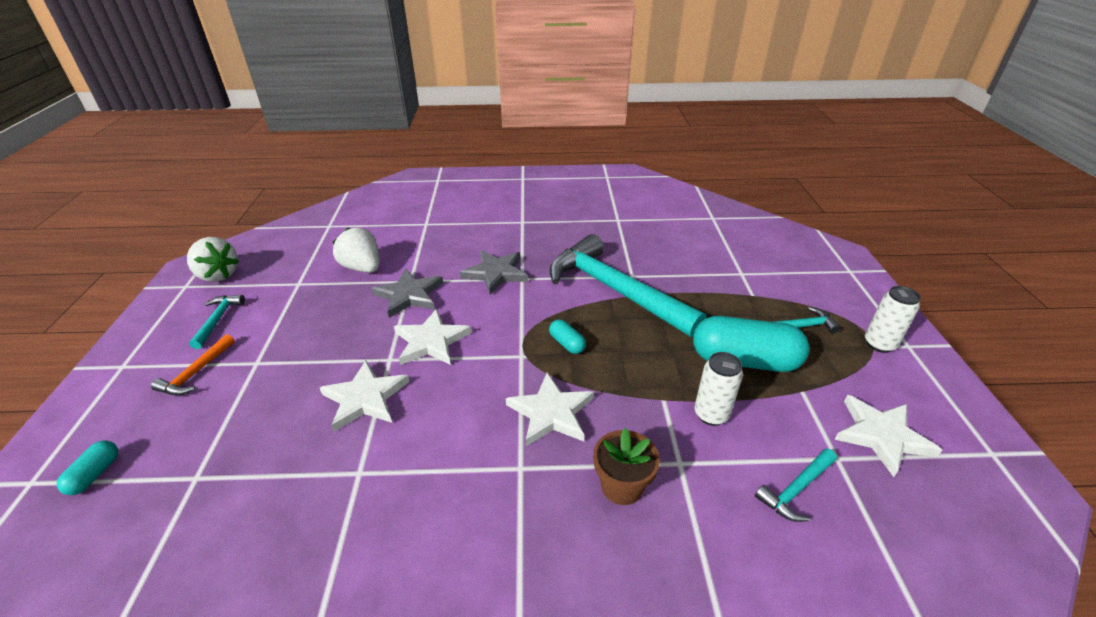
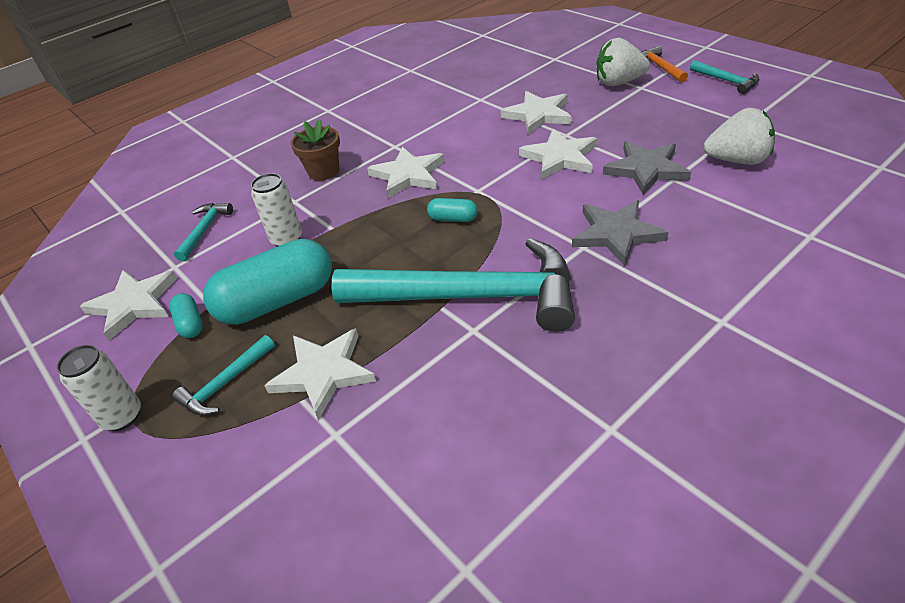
camera: 145 degrees right, 5 degrees up
(95, 474) = (600, 36): turquoise capsule -> turquoise capsule (190, 324)
(218, 275) = (816, 90): white strawberry -> white strawberry (619, 82)
(733, 300) = (323, 373): none -> white star

